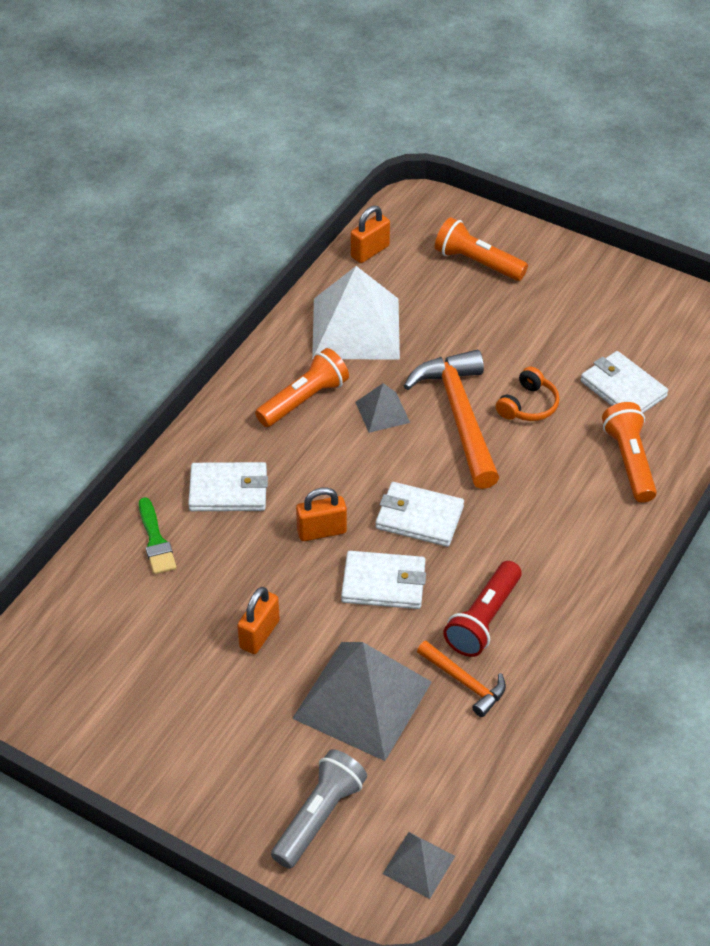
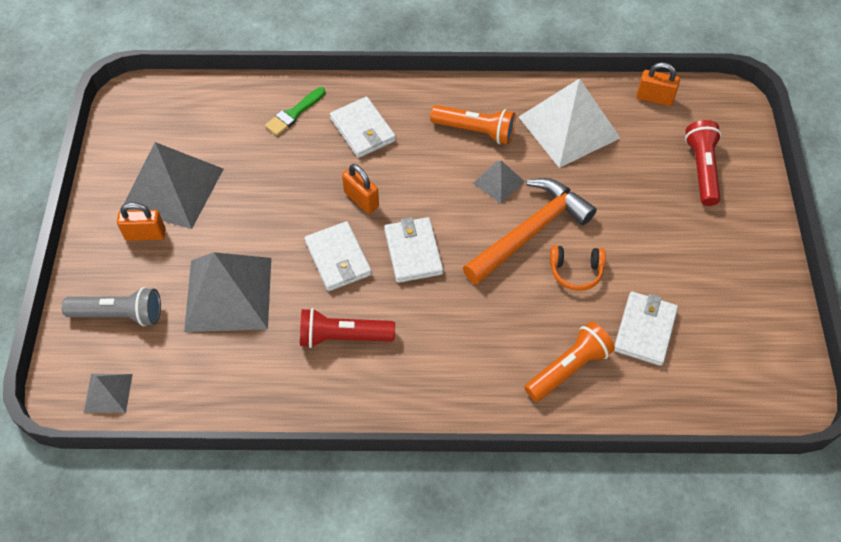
camera: 60 degrees right, 10 degrees up
(175, 698) = (173, 188): none -> grey pyramid
(259, 634) = (250, 208): orange padlock -> orange padlock (145, 234)
(464, 682) = (278, 350): orange hammer -> none
(477, 262) = (702, 169): orange flashlight -> red flashlight

